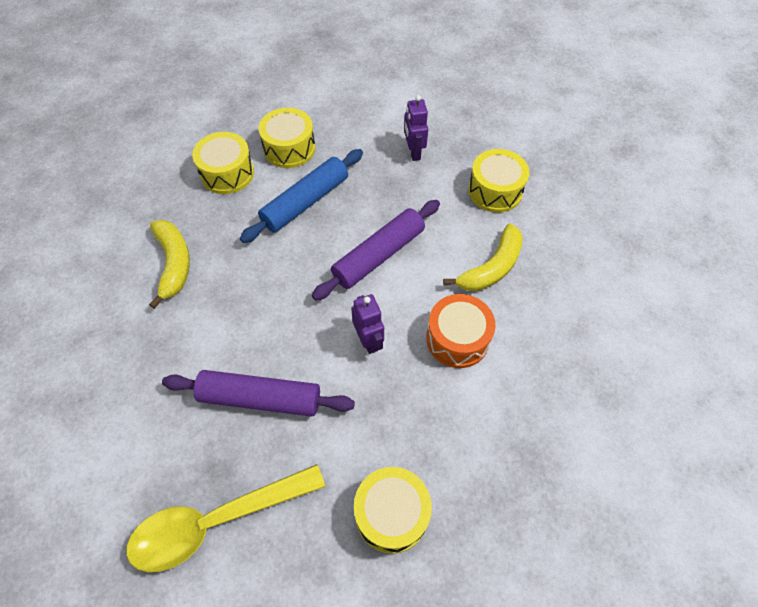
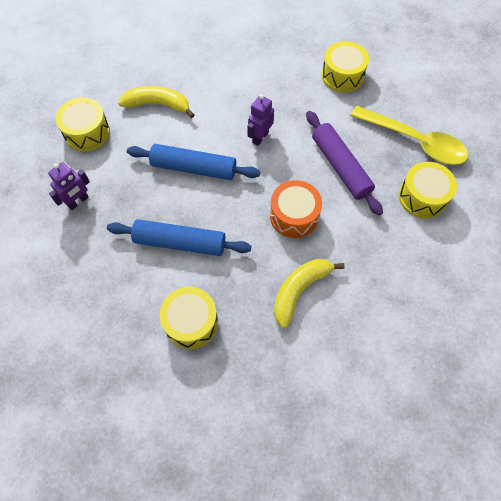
camera: 125 degrees left, 5 degrees up
(289, 148) = (131, 294): yellow drum -> yellow drum (422, 197)
(378, 255) = (194, 168): purple rolling pin -> blue rolling pin
(457, 339) = (223, 97): orange drum -> orange drum (294, 216)

